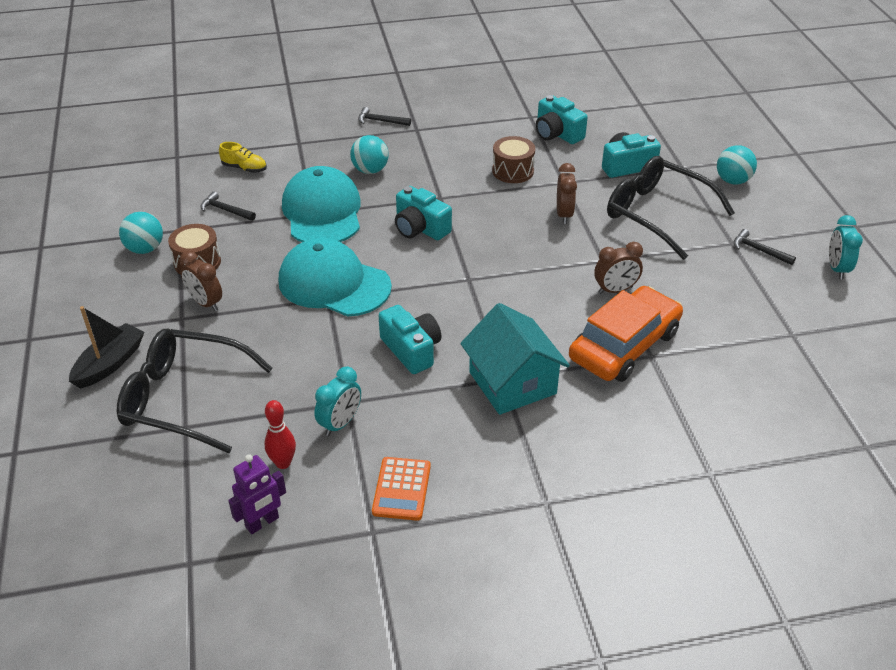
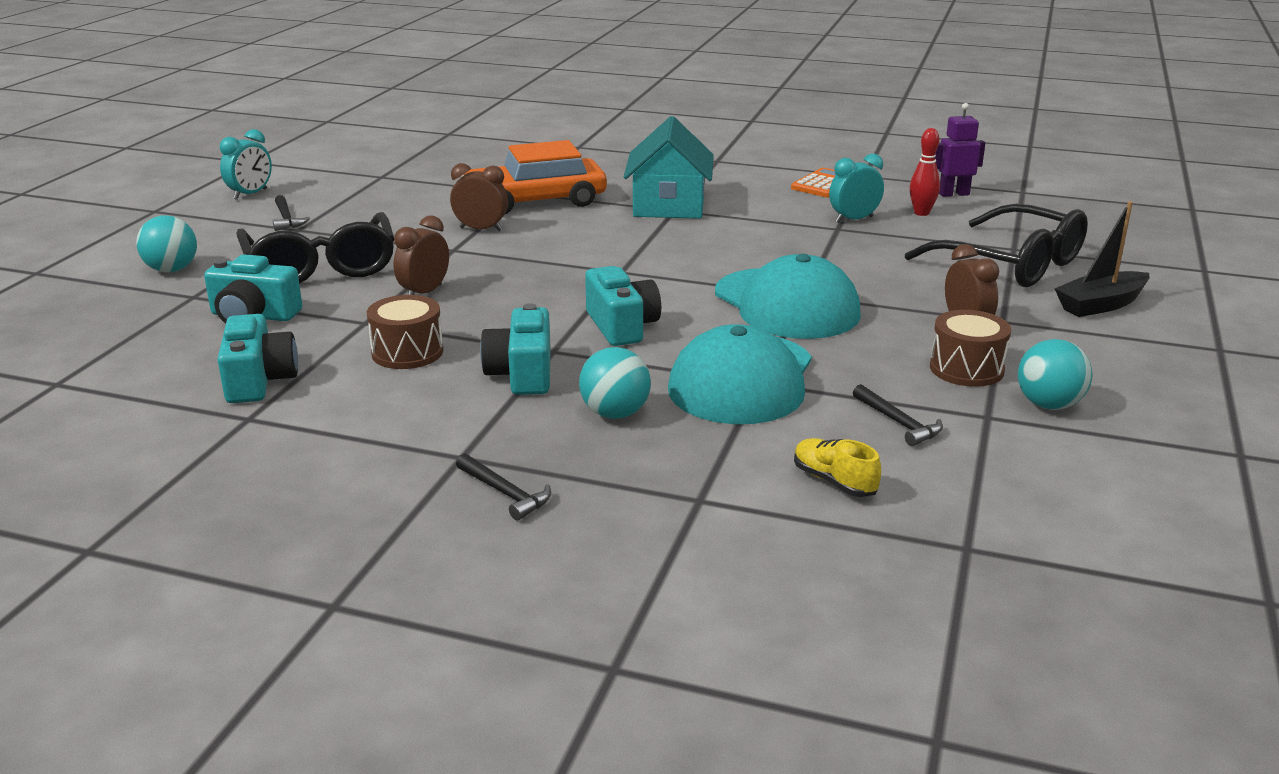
camera: 150 degrees left, 15 degrees down
(411, 350) = (743, 241): turquoise camera -> turquoise camera (522, 374)

